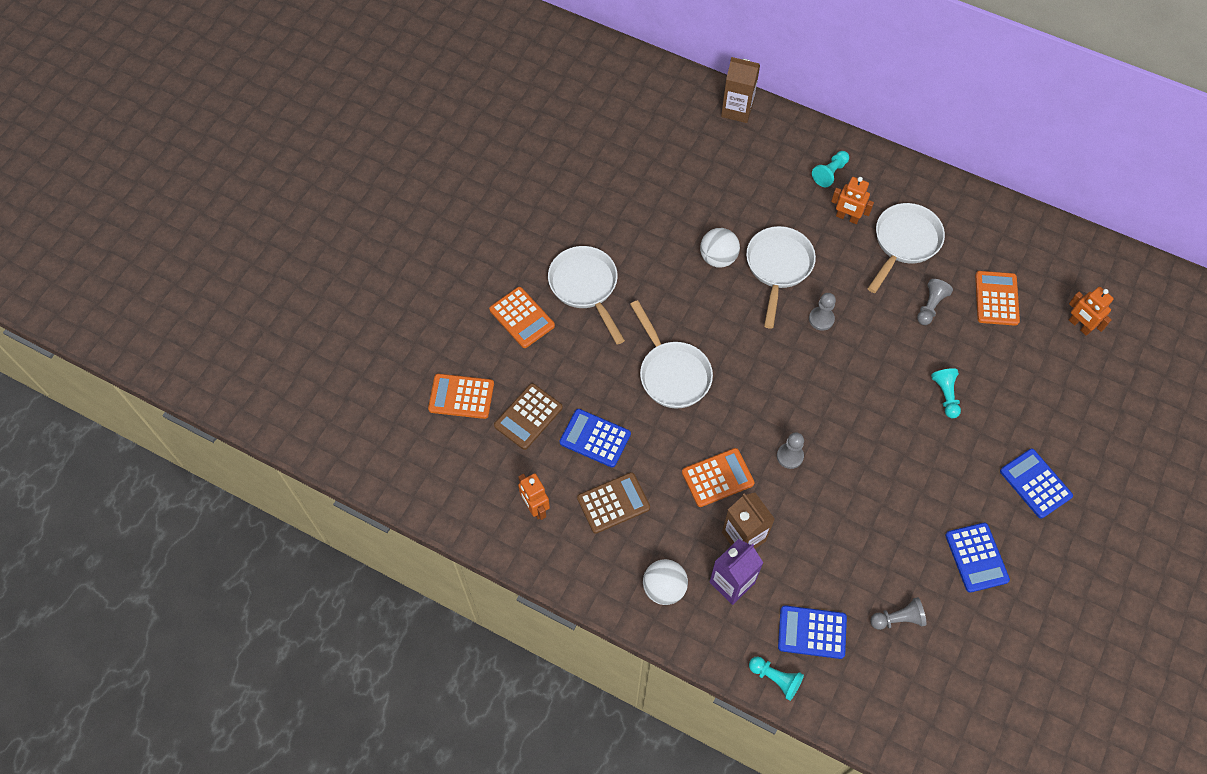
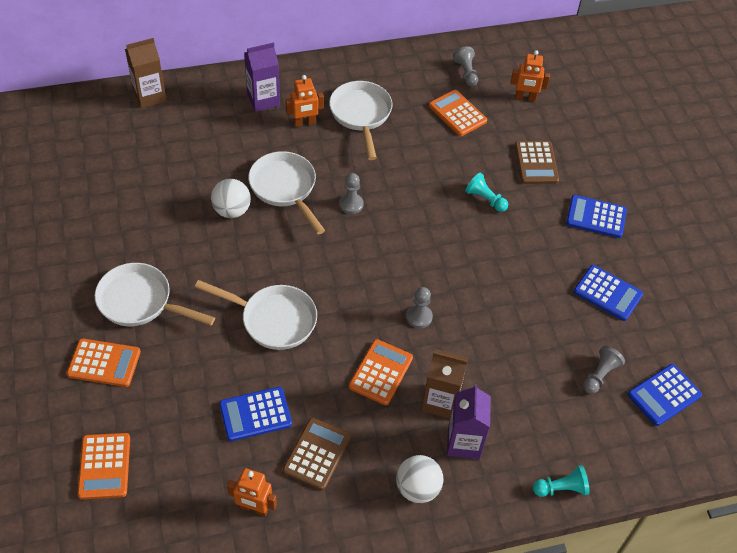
camera: 45 degrees left, 10 degrees down
(461, 396) = (104, 466): orange calculator -> orange calculator turned 60 degrees counterclockwise
(528, 416) = (181, 439): brown calculator -> brown calculator (536, 163)
(812, 632) = (553, 432): blue calculator -> blue calculator (664, 395)
(830, 173) = (263, 100): turquoise pawn -> purple carton
(930, 306) = (419, 146): grey pawn -> grey pawn (466, 73)

